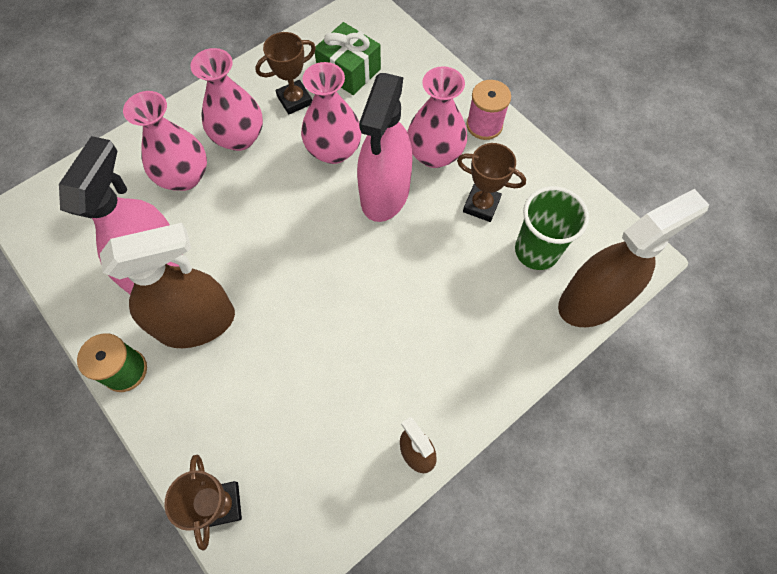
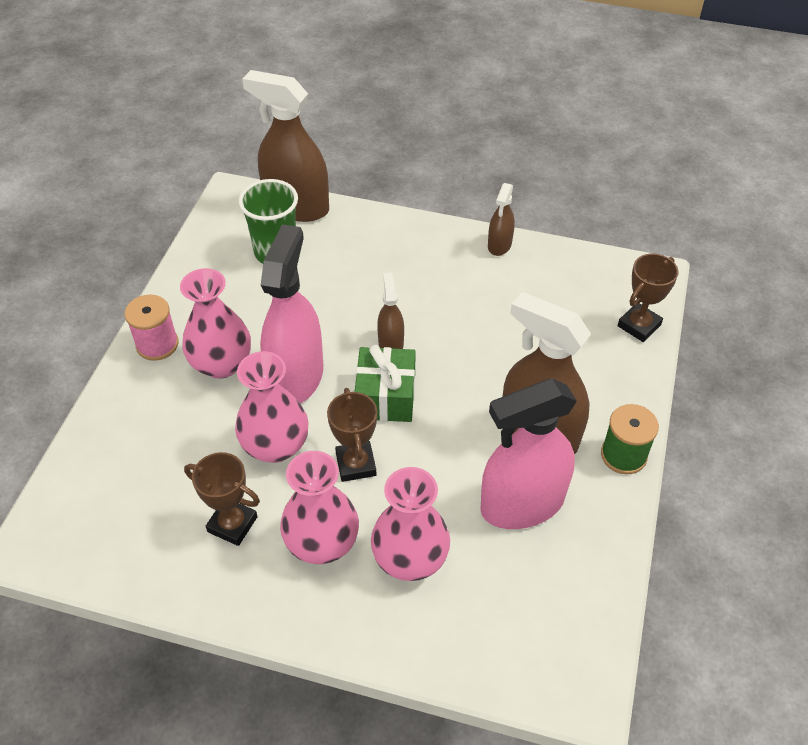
camera: 125 degrees left, 15 degrees down
(349, 71) = (153, 498): green gift -> green gift (385, 396)
(368, 276) = (391, 343): none -> brown spray bottle
(385, 193) = (296, 377): pink spray bottle -> pink spray bottle turned 60 degrees counterclockwise
(481, 205) = (256, 305): brown trophy -> brown trophy (356, 464)

